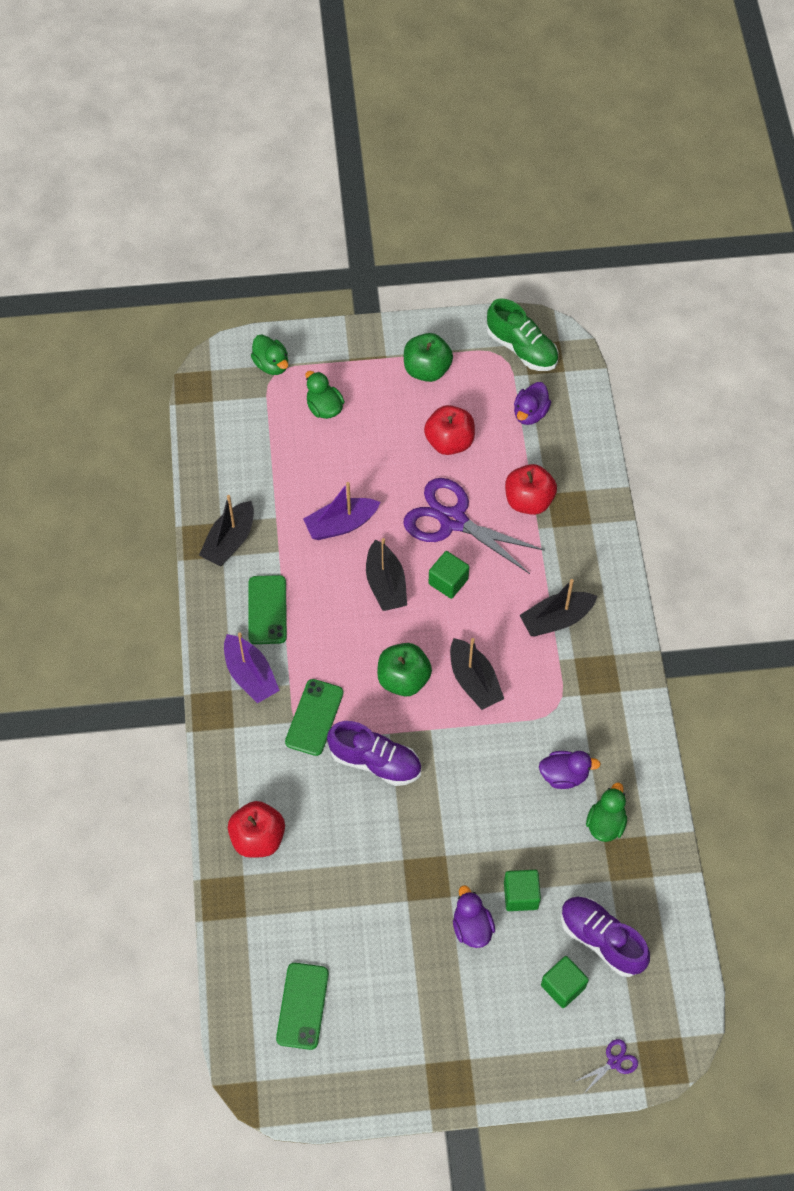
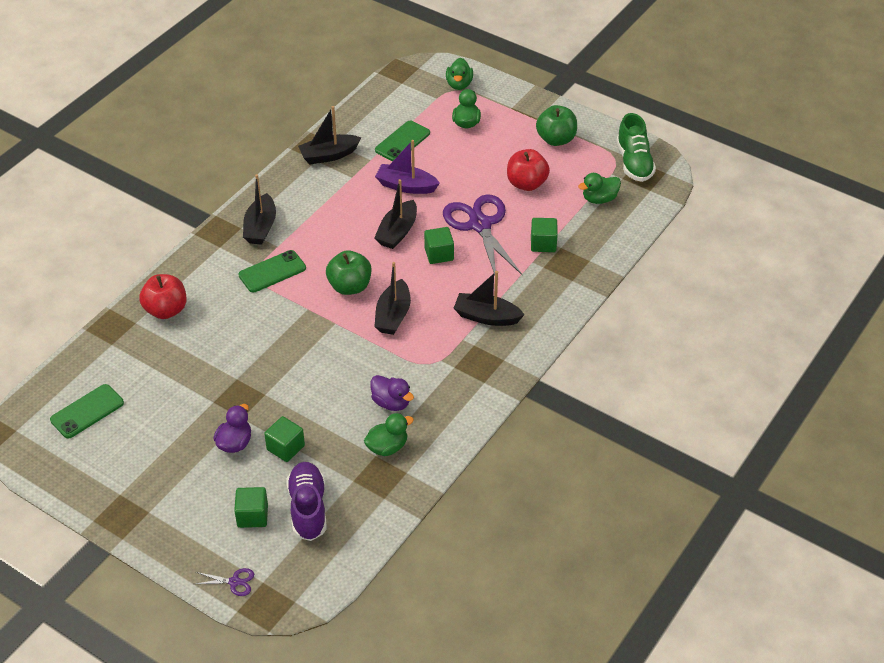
camera: 40 degrees right, 15 degrees down
(250, 675) = (260, 227): purple boat -> black boat
(267, 610) = (310, 201): green phone -> green phone (402, 141)
(375, 761) = (281, 317): purple shoe -> none
(528, 501) = (543, 244): red apple -> green cube
(530, 413) = (599, 199): purple duck -> green duck

